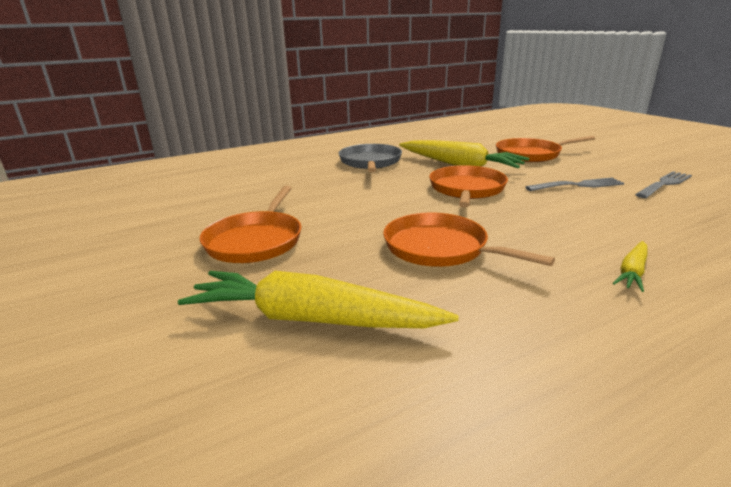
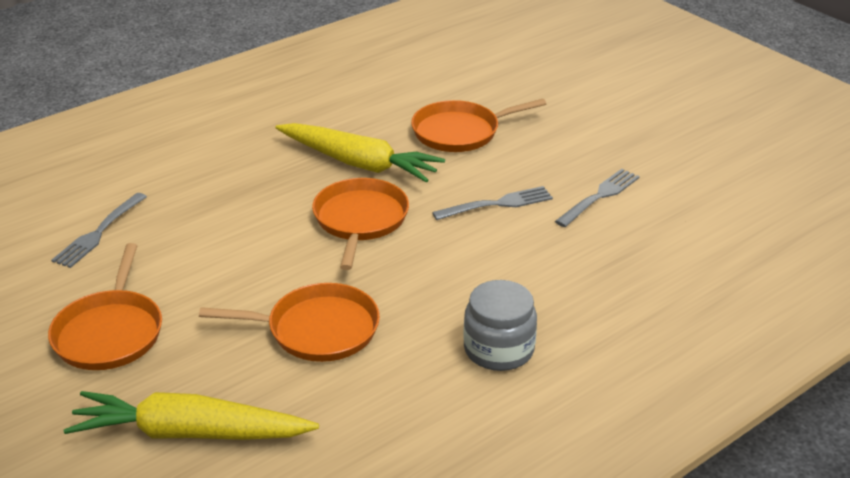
camera: 10 degrees left, 10 degrees up
(267, 189) = (99, 232): none -> grey fork
(370, 162) = (235, 161): grey pan -> none
(440, 248) = (317, 330): orange pan -> orange pan turned 150 degrees clockwise
(632, 272) = (498, 349): yellow carrot -> grey jar

